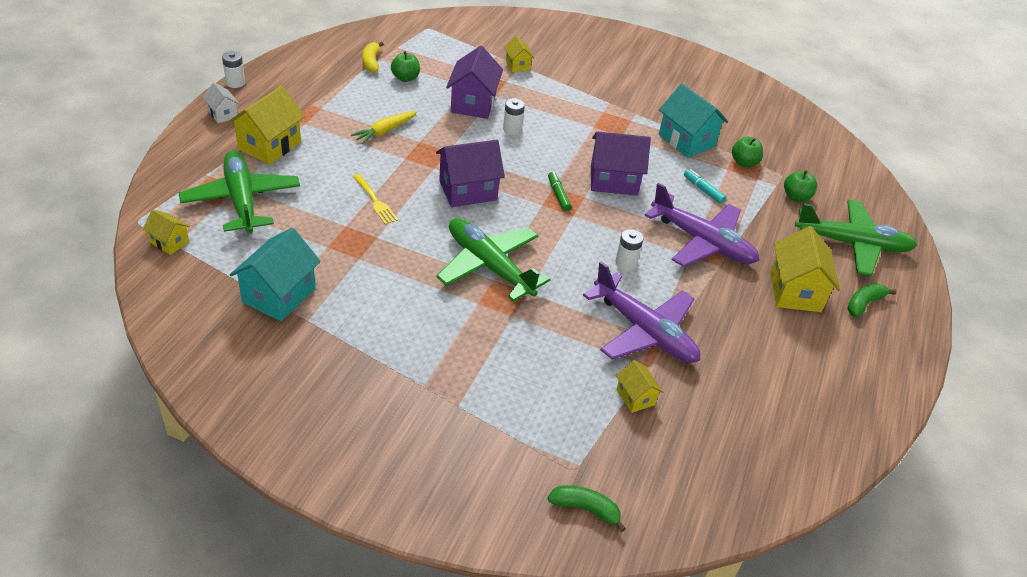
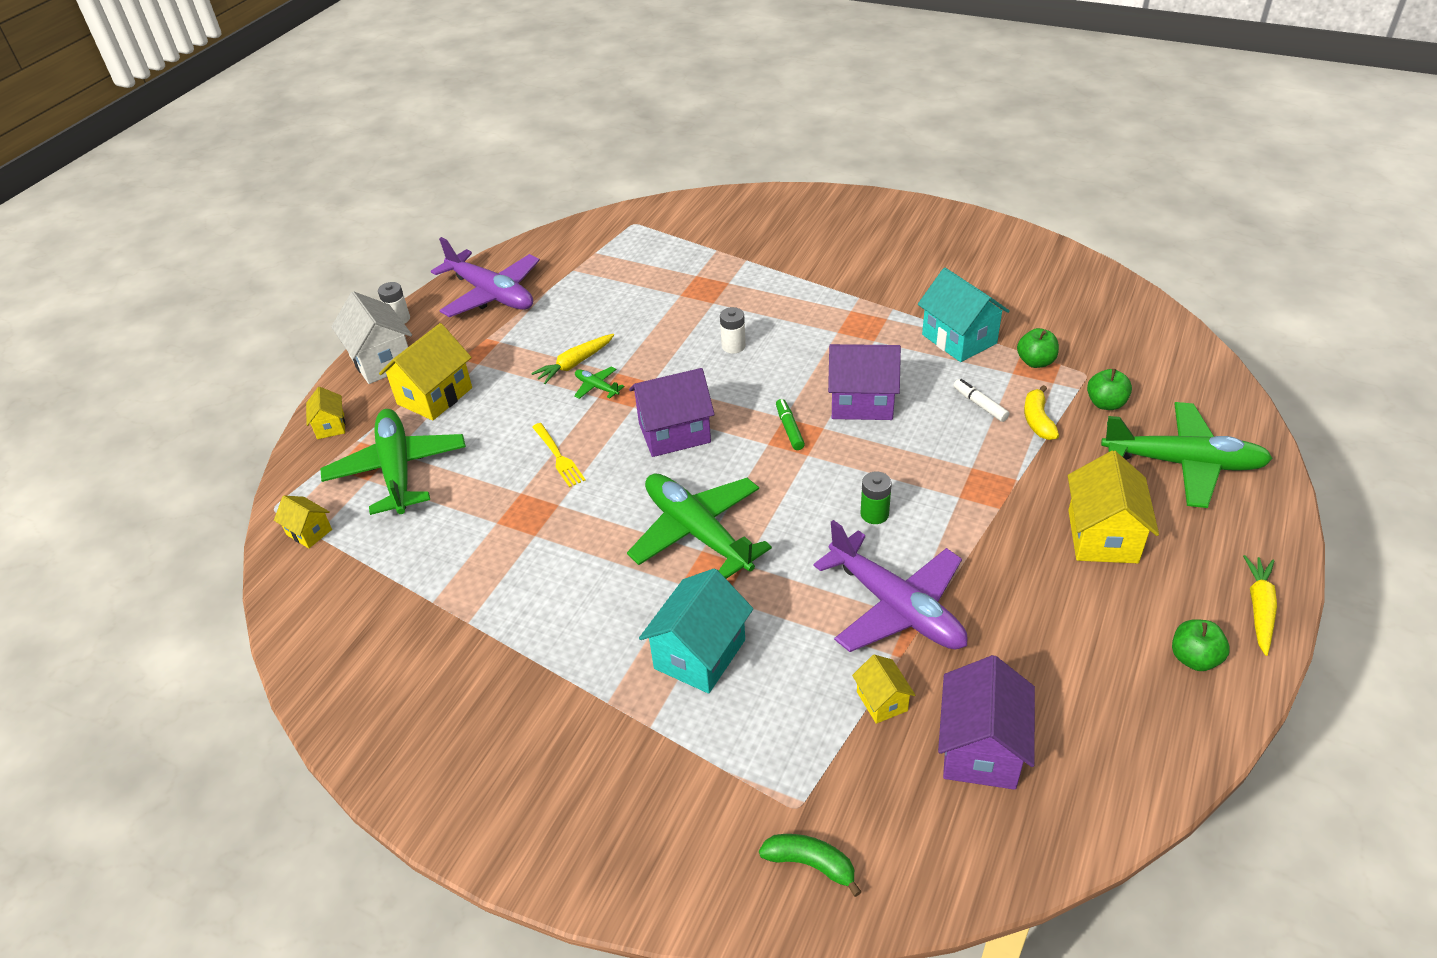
camera: 10 degrees right, 0 degrees up
(223, 114) = (382, 361): white house -> white house, size x1.87
(279, 295) = (435, 591): turquoise house -> turquoise house (700, 654)
(371, 62) = (562, 275): yellow banana -> yellow banana (1037, 420)
(404, 151) = (597, 387): none -> green plane
(405, 78) = (603, 291): green apple -> green apple (1194, 658)
(473, 103) = (685, 316): purple house -> purple house (980, 749)
(517, 65) = (743, 260): yellow house -> yellow house (330, 426)
(626, 263) = (874, 514): white battery -> green battery
(702, 242) = (977, 477): purple plane -> purple plane (491, 294)
(703, 190) = (980, 404): turquoise marker -> white marker
(864, 304) = (1198, 547): green banana -> none
(907, 349) = (1259, 609): none -> yellow carrot

